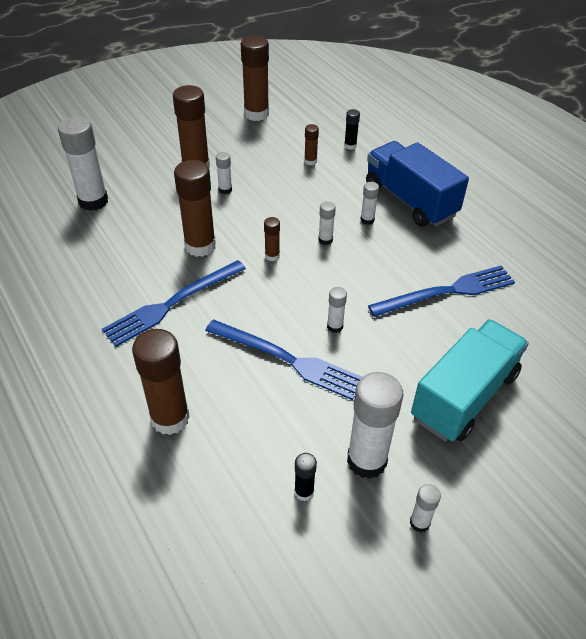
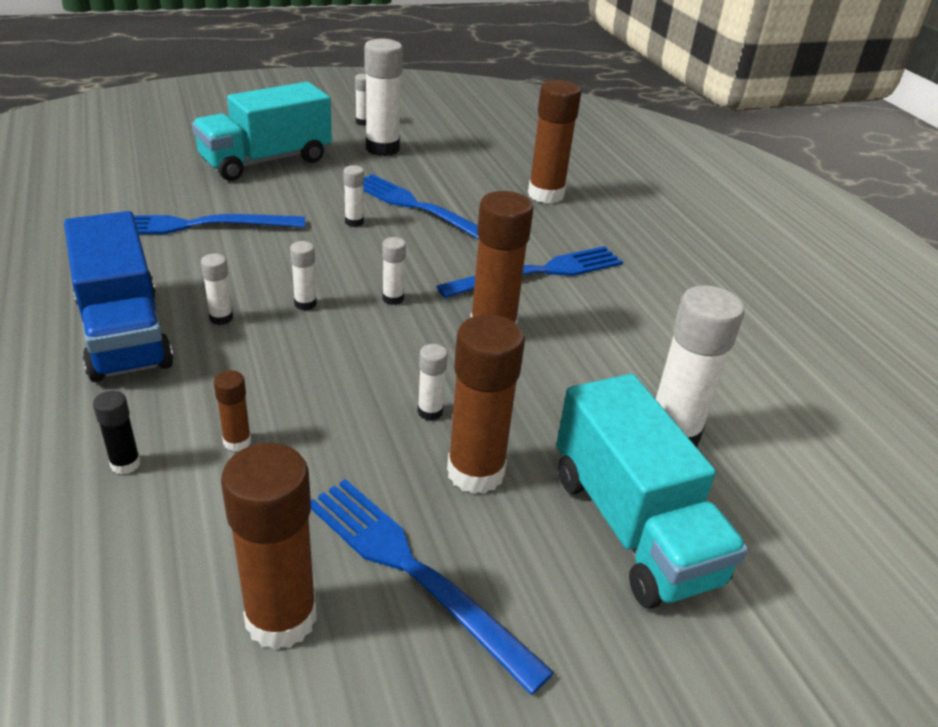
camera: 170 degrees left, 10 degrees down
(122, 159) = (633, 526): none -> turquoise truck
(213, 132) = (414, 572): none -> blue fork
(272, 256) = (393, 298): brown glue stick -> white glue stick
(304, 492) = (441, 145): black glue stick -> none

